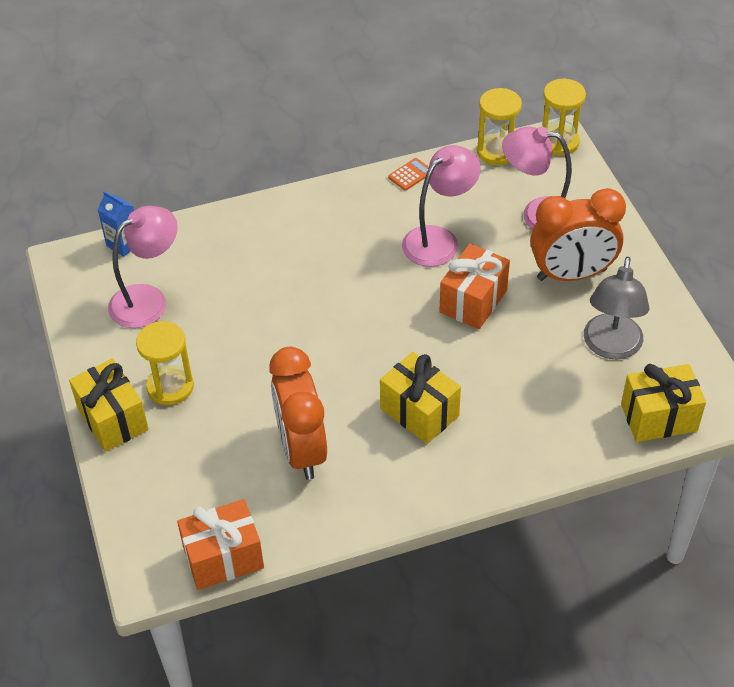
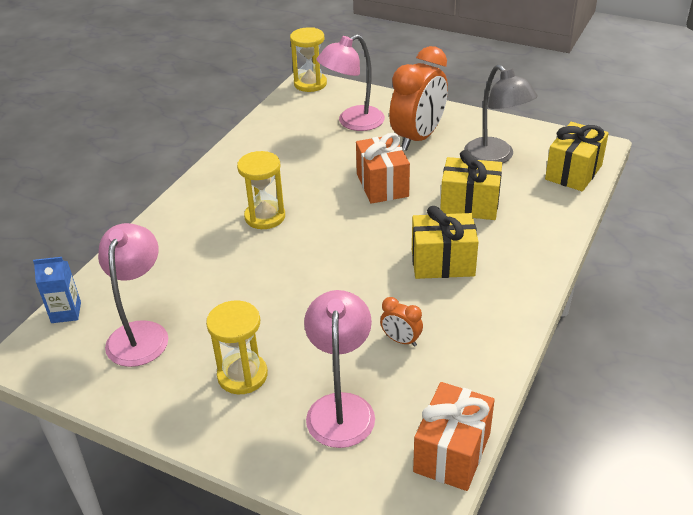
camera: 45 degrees left, 10 degrees down
(113, 419) = (225, 432): yellow gift -> yellow gift (469, 205)
(301, 450) = (401, 340): orange clock -> orange clock, size x0.43
(410, 175) = (240, 147): orange calculator -> none
(439, 240) = (311, 168): pink lamp -> pink lamp (341, 407)
(497, 151) = (279, 107): yellow hourglass -> yellow hourglass (265, 217)

